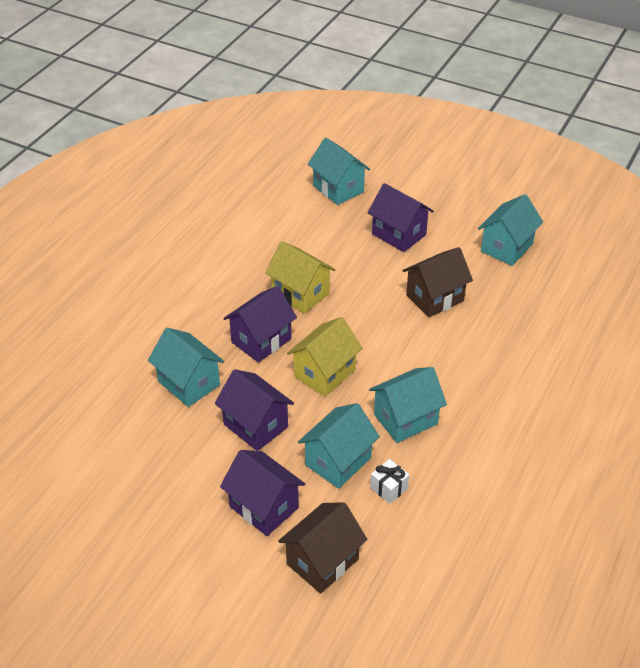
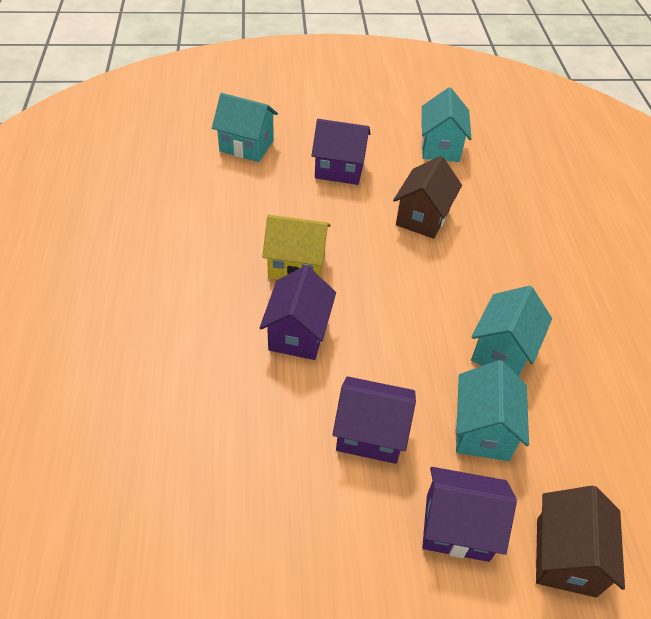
camera: 35 degrees left, 5 degrees up
(189, 383) = (259, 421): turquoise house -> none
(324, 373) = (389, 340): yellow house -> none
(389, 488) = (551, 433): white gift -> none

